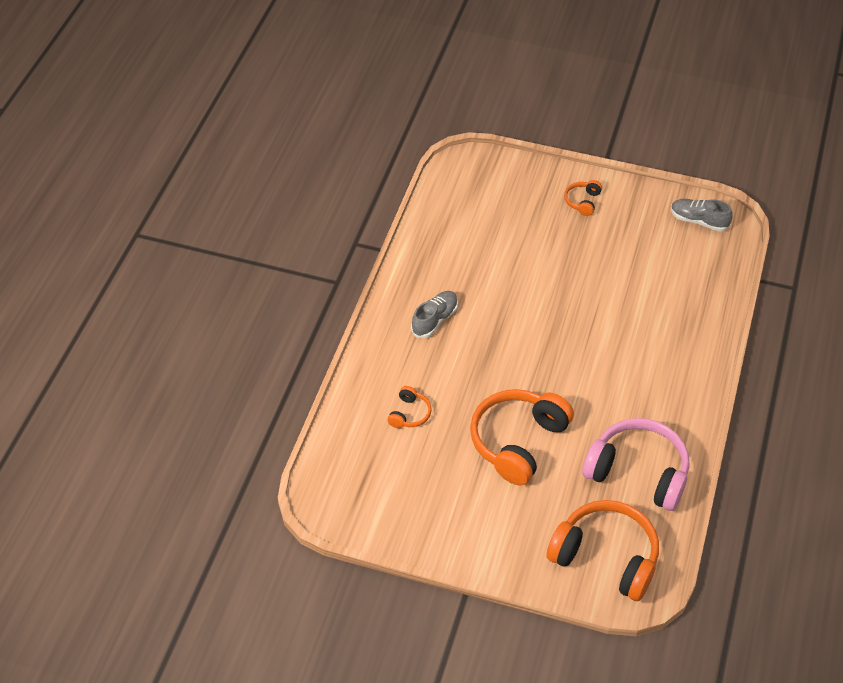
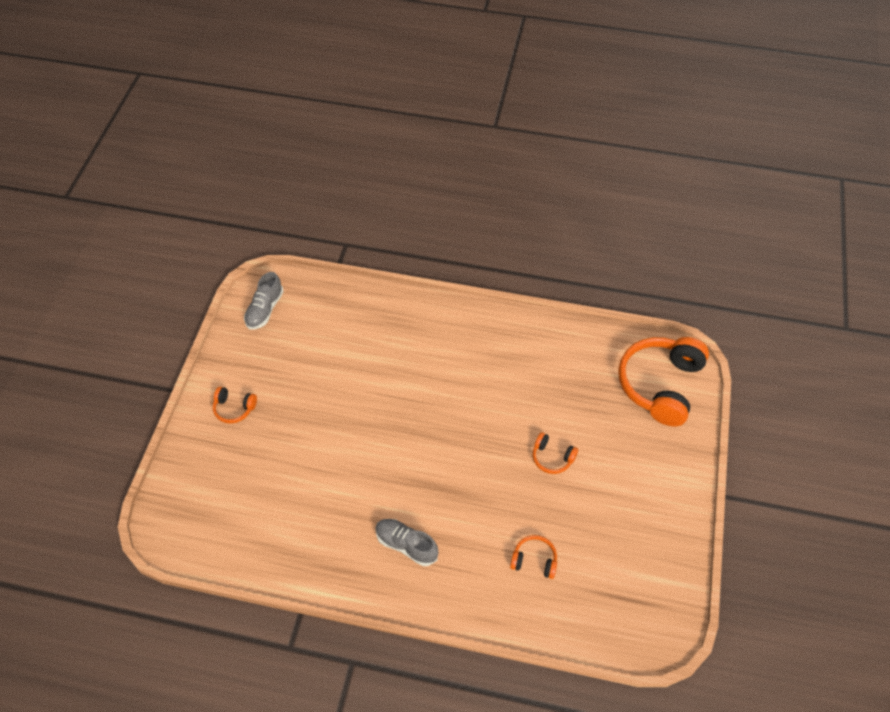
camera: 95 degrees left, 5 degrees up
(518, 442) = (552, 457): orange headphones -> orange headphones, size x0.45
(638, 472) = (568, 361): pink headphones -> none

